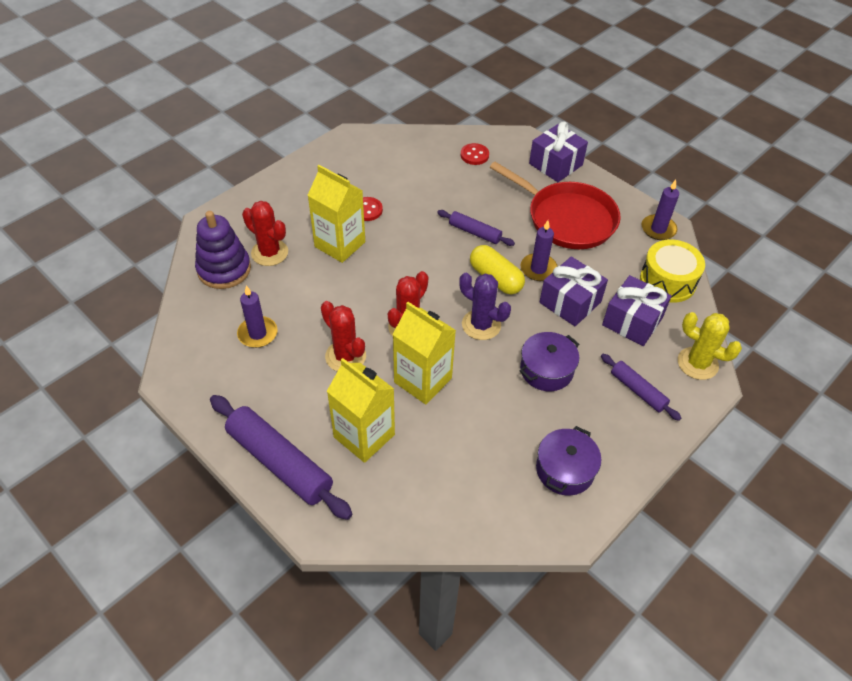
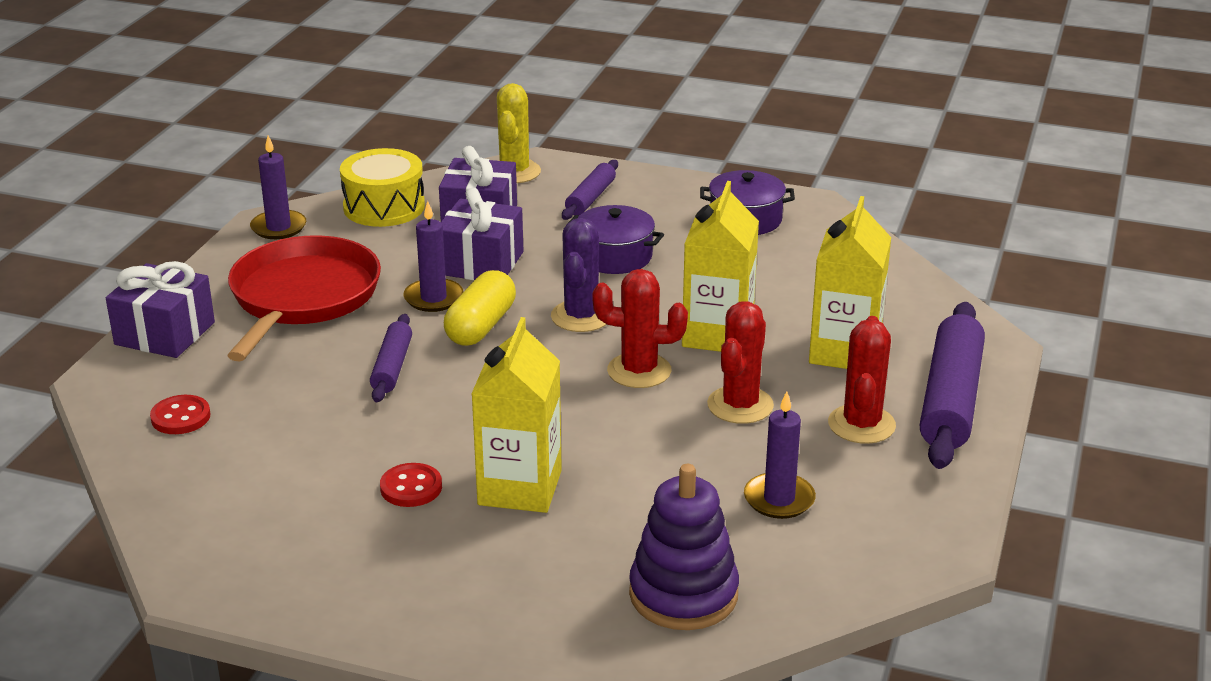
camera: 115 degrees left, 20 degrees down
(269, 253) = (601, 557): red cactus -> red cactus (861, 424)

